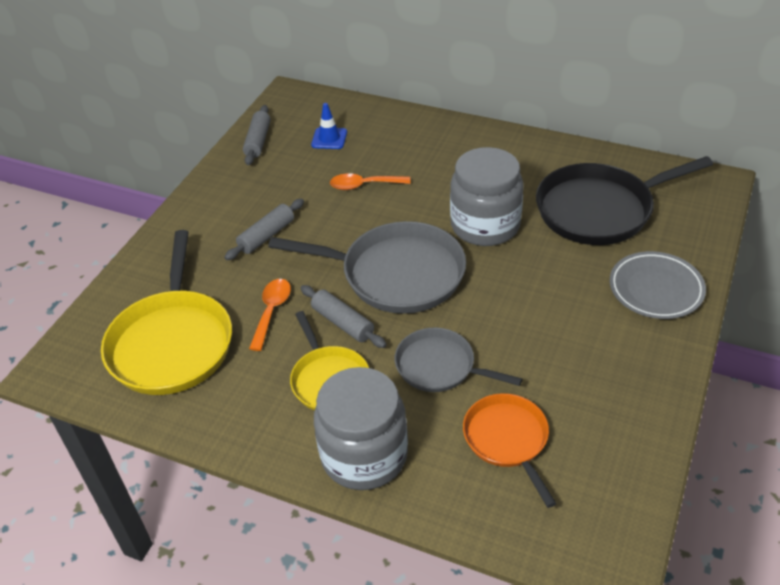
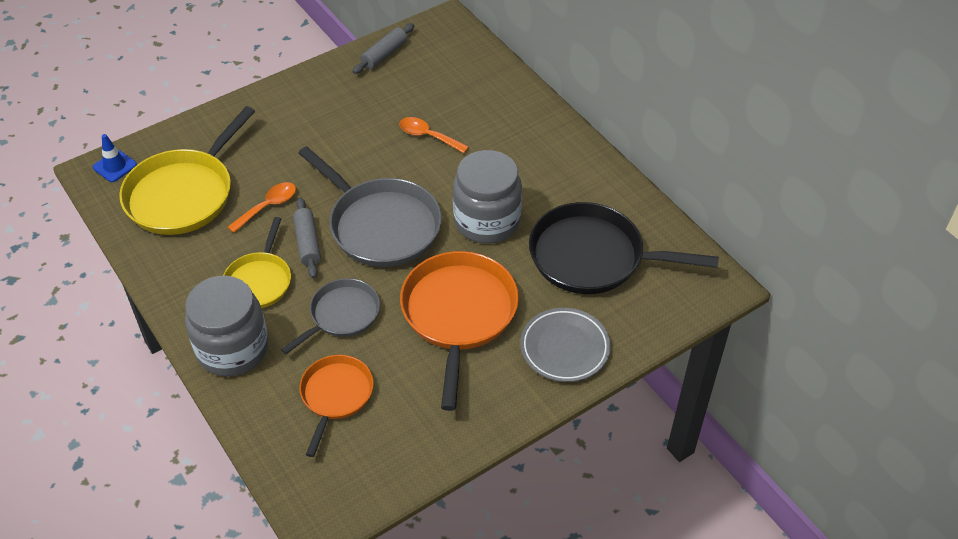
camera: 30 degrees right, 5 degrees up
(267, 236) = (318, 143): grey rolling pin -> none
(329, 138) = (440, 79): blue traffic cone -> blue traffic cone (115, 166)
(439, 366) = (342, 315): grey pan -> grey pan turned 75 degrees clockwise
(541, 310) = (458, 314): none -> orange pan

